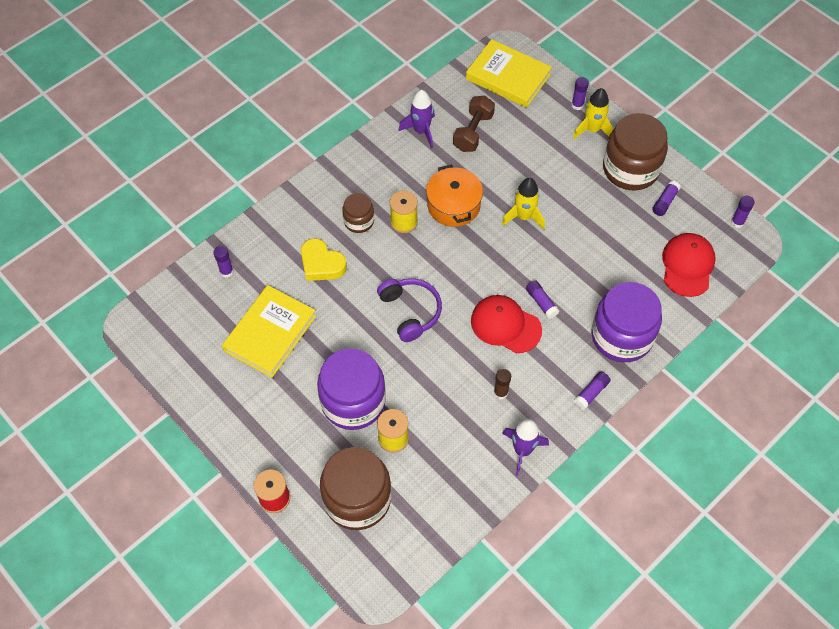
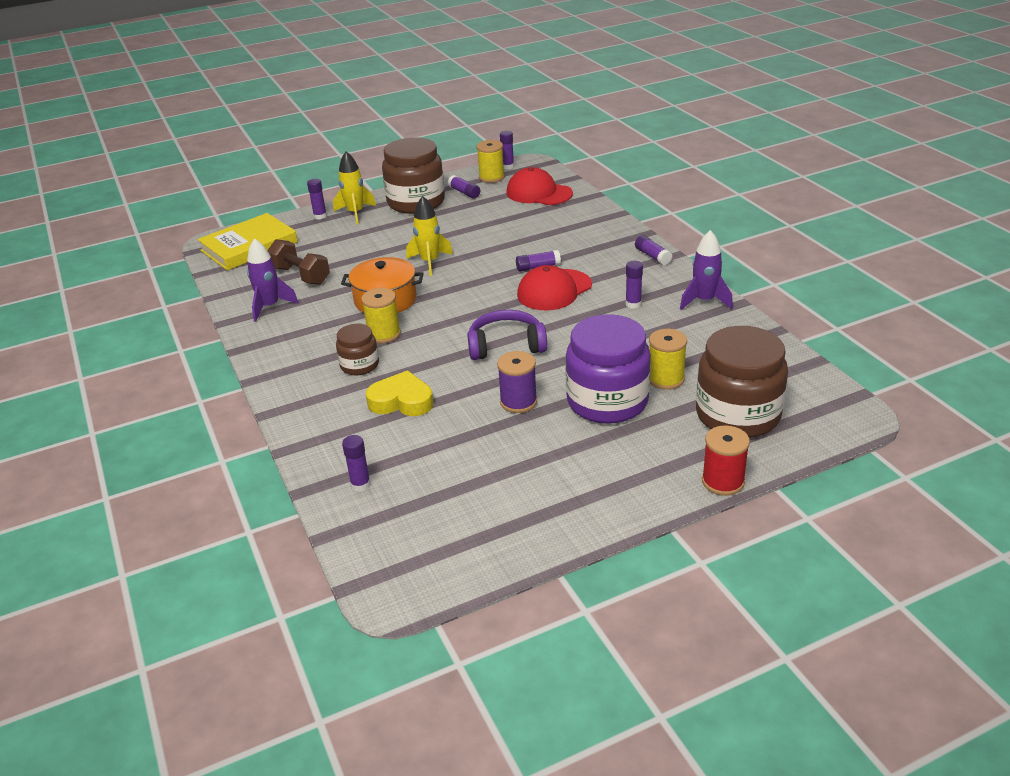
camera: 70 degrees left, 25 degrees down
(270, 333) = (479, 456): yellow book -> none
(321, 264) = (401, 401): yellow heart -> yellow heart turned 135 degrees counterclockwise
(338, 341) = (518, 402): none -> purple spool
(500, 393) = (633, 304): brown glue stick -> purple glue stick
(621, 336) = (597, 233): purple jar -> none
(707, 215) = (491, 177): none -> yellow spool

